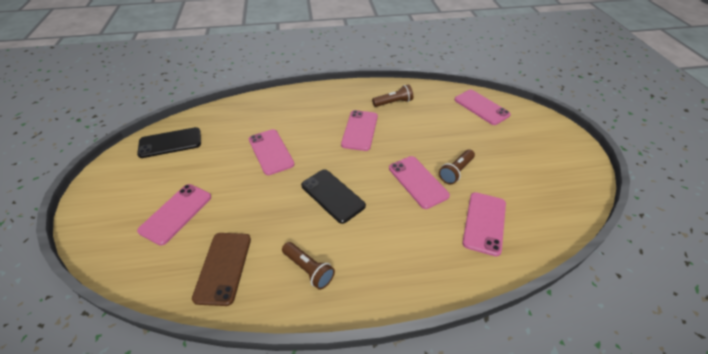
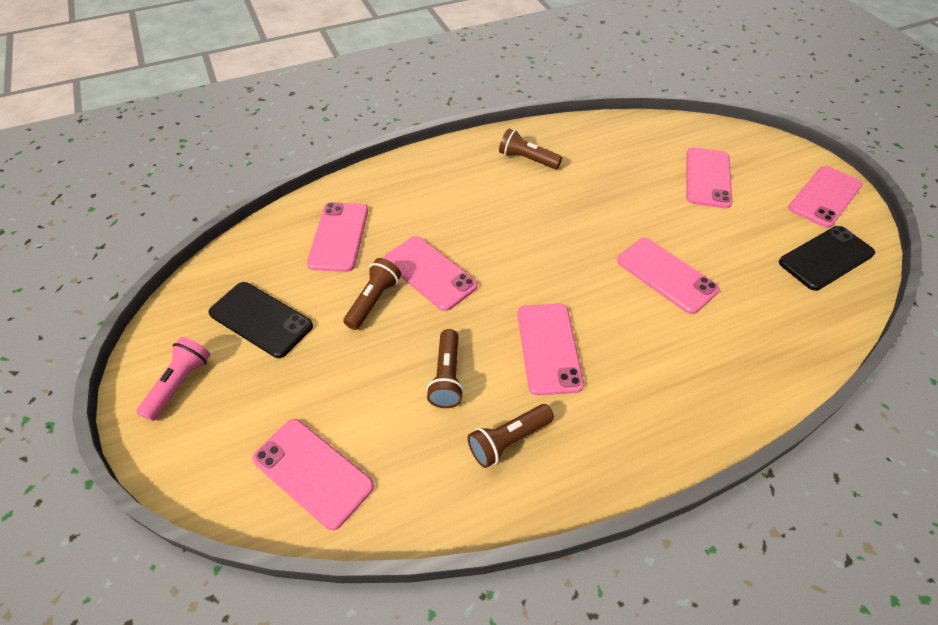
camera: 165 degrees right, 5 degrees up
(115, 179) = (825, 197): none -> pink phone
(223, 267) = (610, 146): brown phone -> none
(332, 195) = (539, 231): black phone -> black phone (261, 319)
(416, 128) = (447, 377): none -> brown flashlight
(562, 150) = (179, 383): none -> pink flashlight

